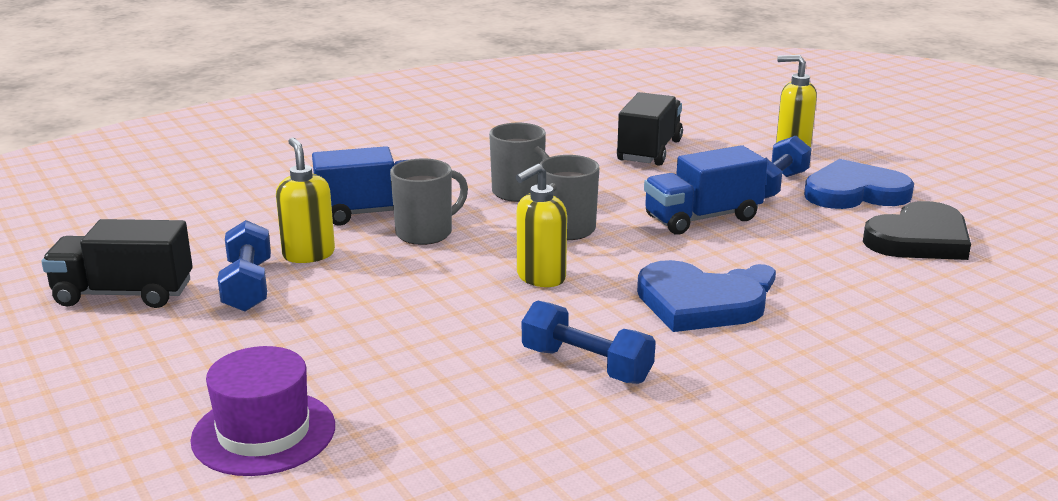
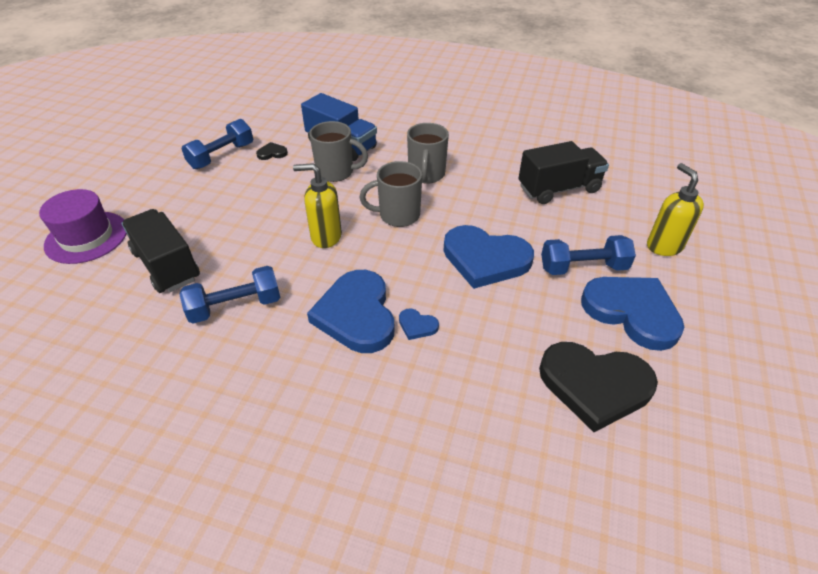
camera: 50 degrees right, 20 degrees up
(124, 294) = (183, 131): black truck -> black truck (166, 265)
(308, 254) = (272, 153): yellow soap dispenser -> black heart
(586, 365) = (235, 307): blue dumbbell -> blue dumbbell turned 75 degrees clockwise
(702, 218) = (485, 259): blue truck -> blue heart

